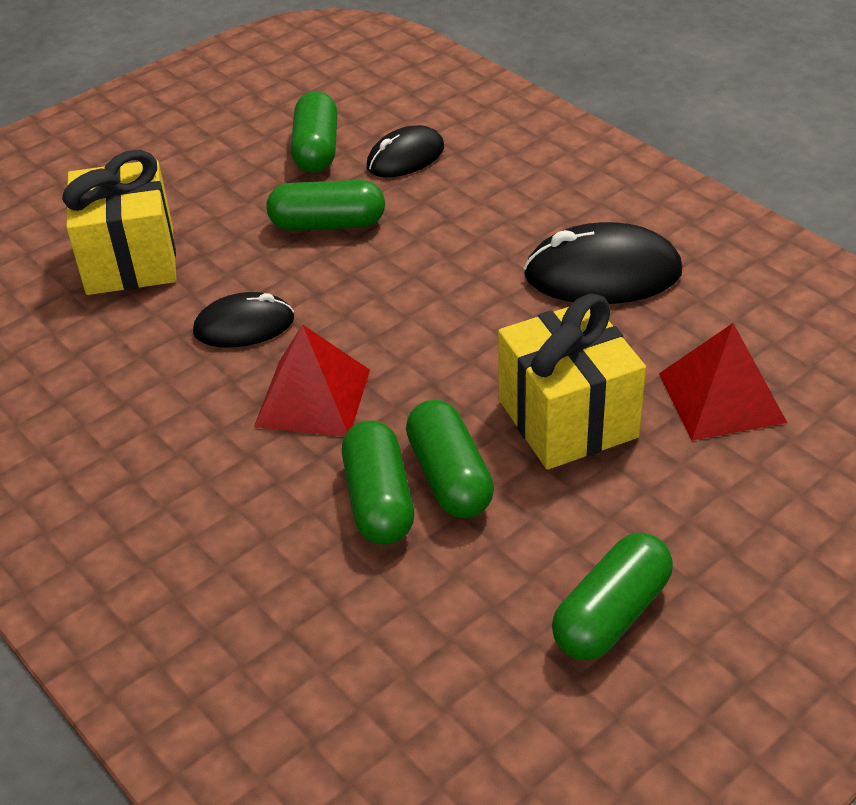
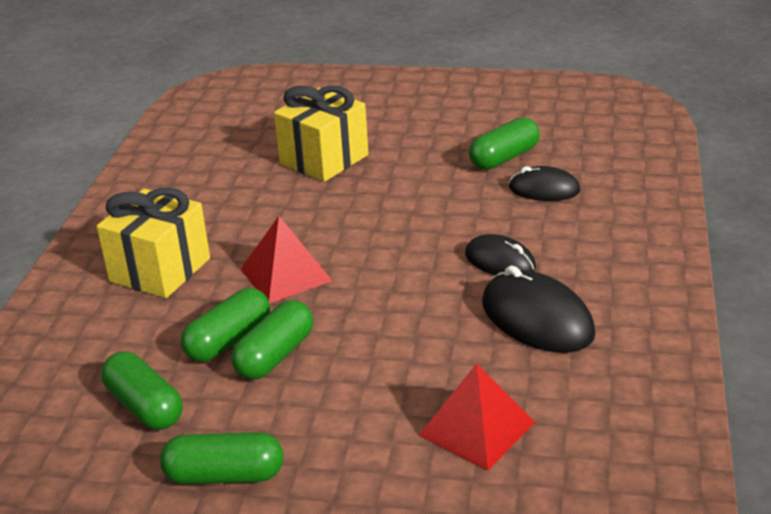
camera: 50 degrees right, 10 degrees down
(244, 326) = (316, 221): black mouse -> black mouse (500, 261)
(328, 224) = (441, 199): green capsule -> green capsule (145, 406)
(567, 418) = (377, 374): yellow gift -> yellow gift (160, 270)

